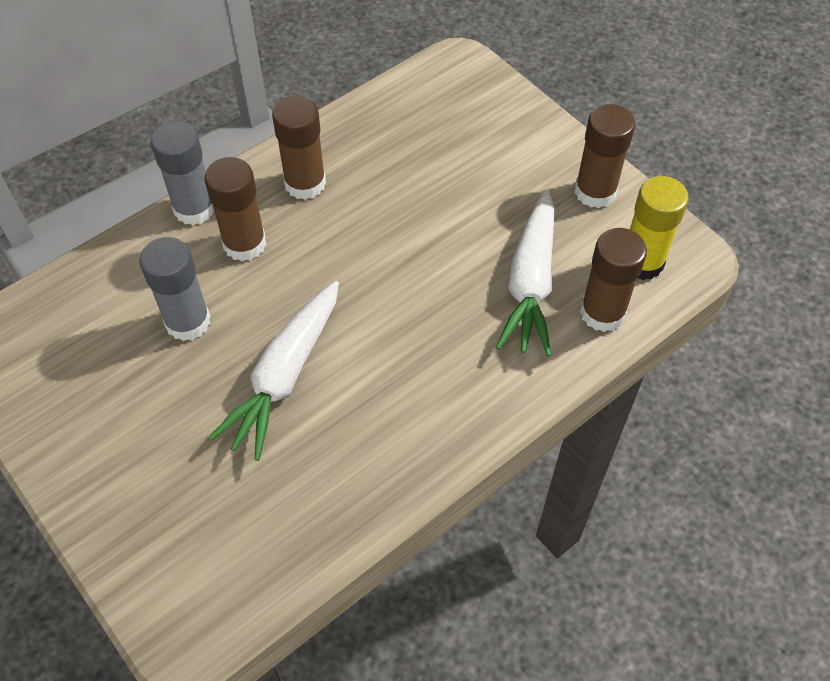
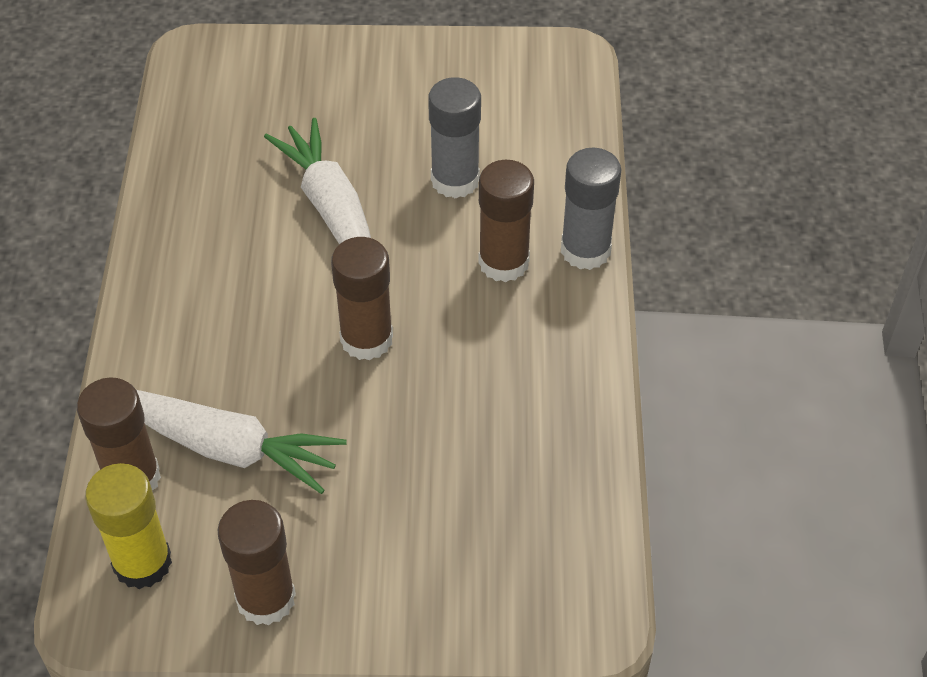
camera: 130 degrees right, 5 degrees down
(305, 183) = (535, 350): brown glue stick -> brown glue stick (366, 339)
(530, 282) = (227, 447): white carrot -> white carrot turned 150 degrees clockwise

